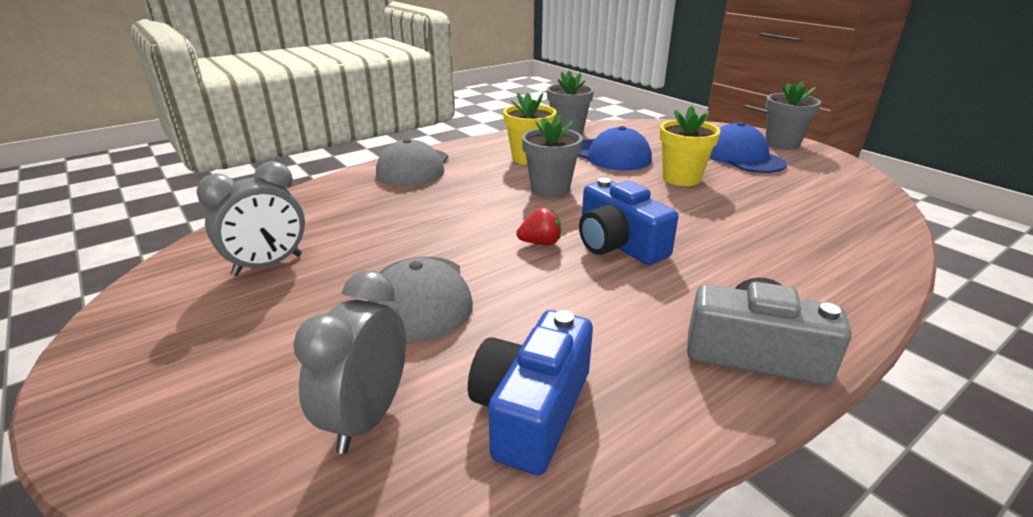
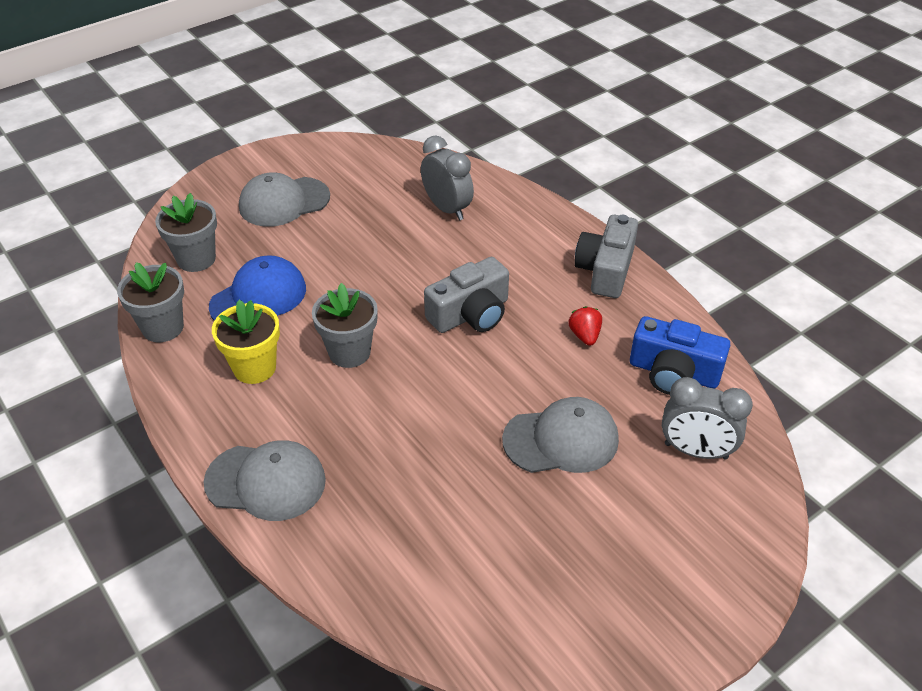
camera: 90 degrees left, 15 degrees up
(268, 265) = (515, 569): grey clock -> grey clock (447, 209)
(540, 243) = (468, 363): red strawberry -> red strawberry (584, 336)
(618, 244) = (470, 314): blue camera -> grey camera
(681, 178) = (334, 254): yellow flower pot -> none
(742, 157) = (284, 202): blue cap -> grey cap
(782, 144) = (252, 167): grey flower pot -> grey flower pot (196, 259)

